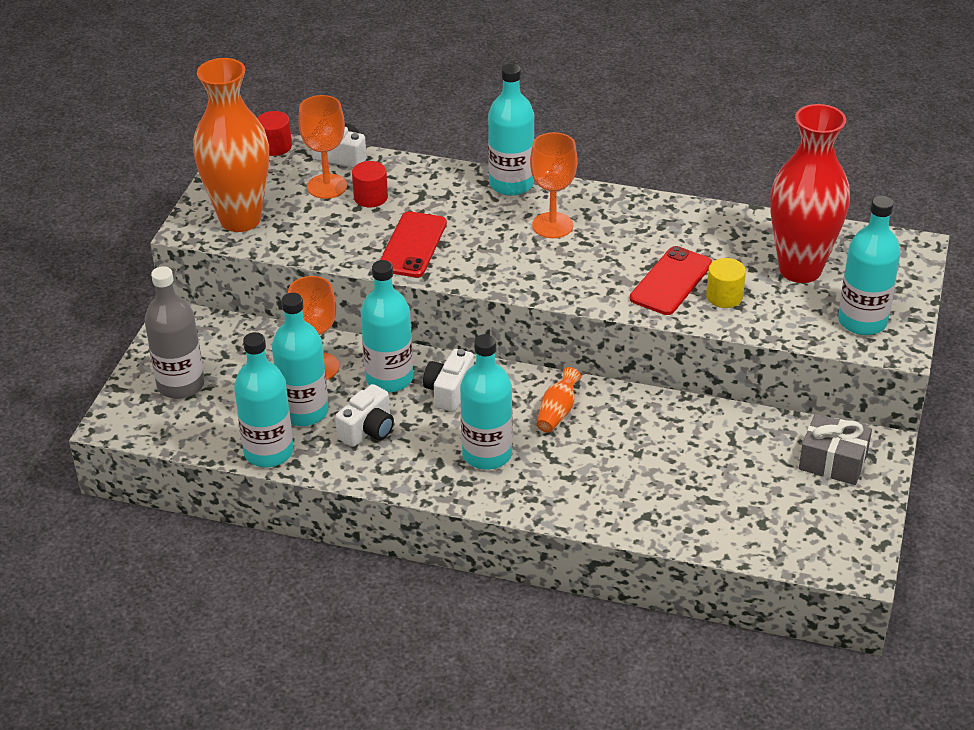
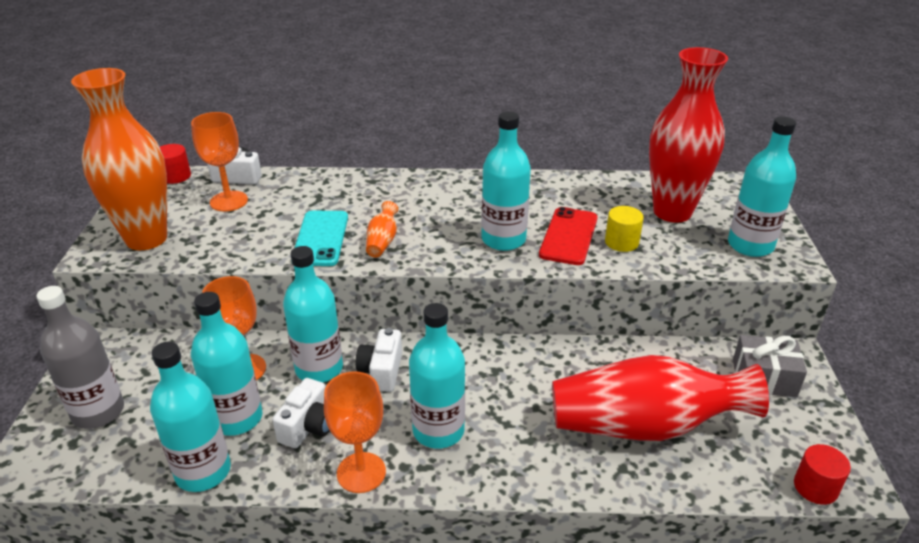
camera: 15 degrees left, 5 degrees down
(370, 197) = (272, 205): red cylinder -> red cylinder (815, 487)
(412, 245) = (320, 238): red phone -> turquoise phone
(511, 184) = (396, 179): turquoise bottle -> turquoise bottle (503, 239)
(552, 225) = (444, 206): orange goblet -> orange goblet (361, 472)
(557, 412) = (492, 374): orange vase -> orange vase (382, 241)
(686, 484) = (645, 426): none -> red vase

